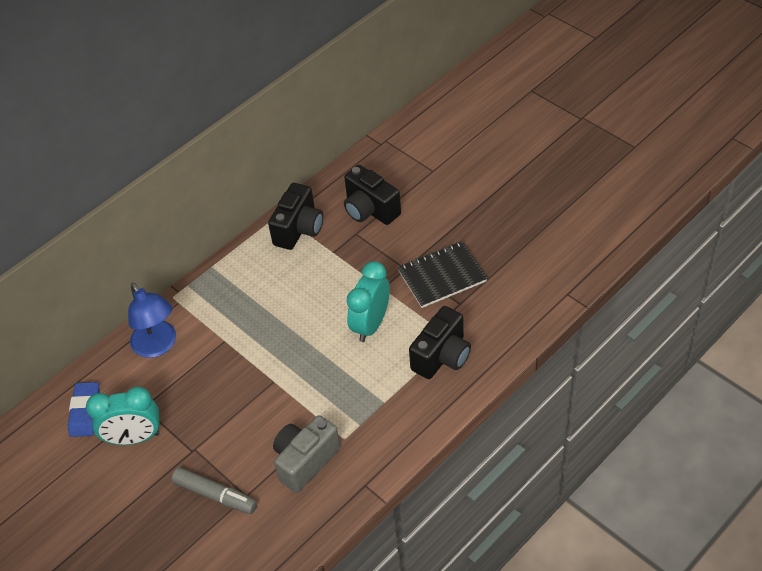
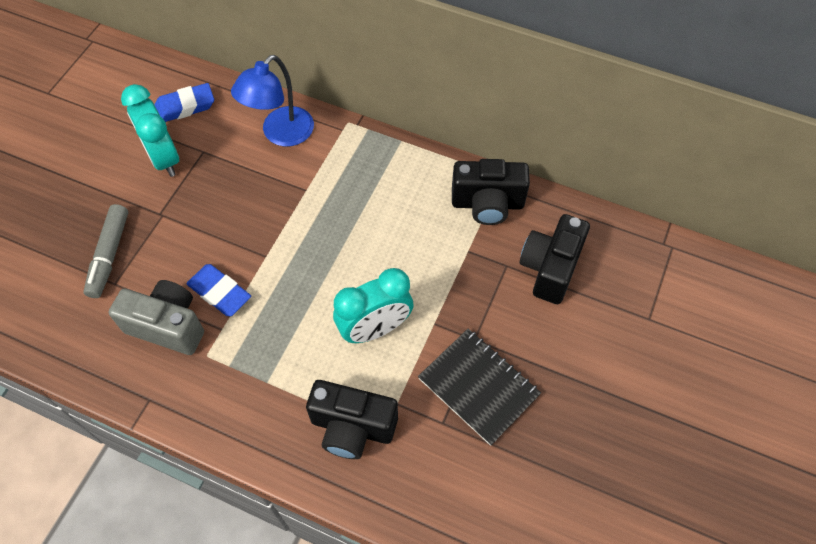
camera: 65 degrees right, 10 degrees up
(292, 419) = (219, 293): none -> blue eraser
(371, 324) = (375, 329): turquoise clock -> turquoise clock turned 150 degrees clockwise

